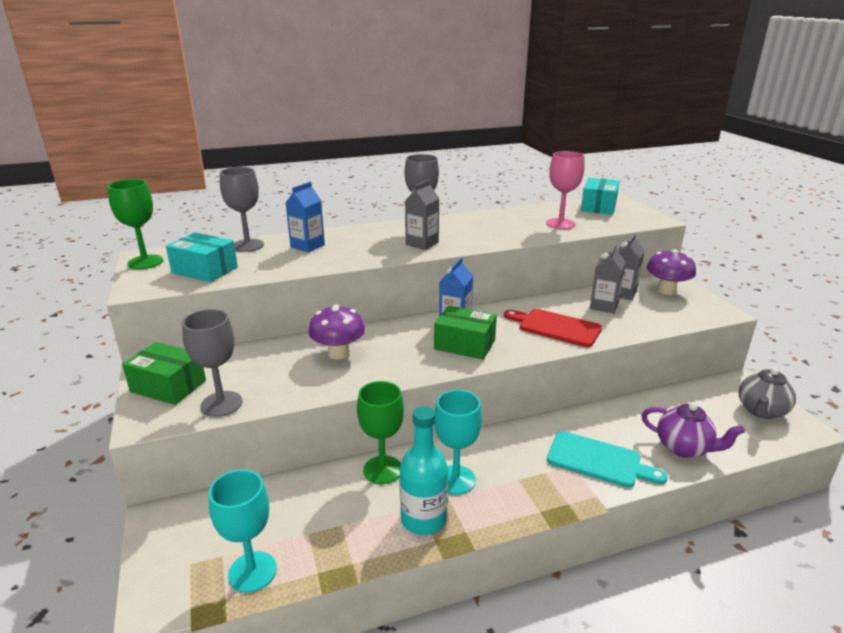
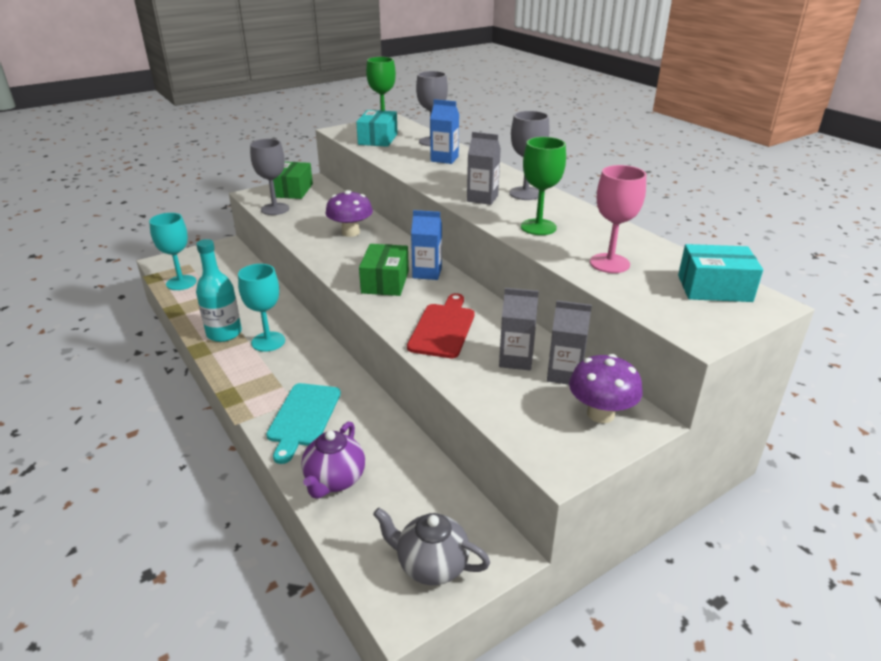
camera: 75 degrees right, 5 degrees up
(382, 470) = (276, 309): green goblet -> green goblet (538, 227)

